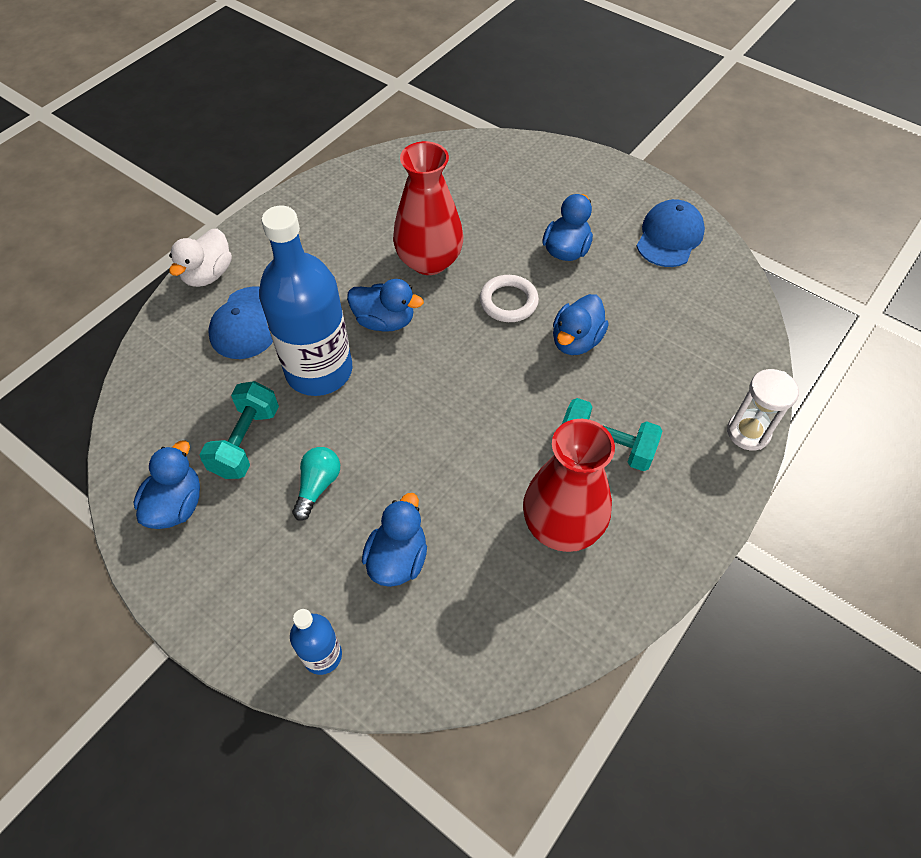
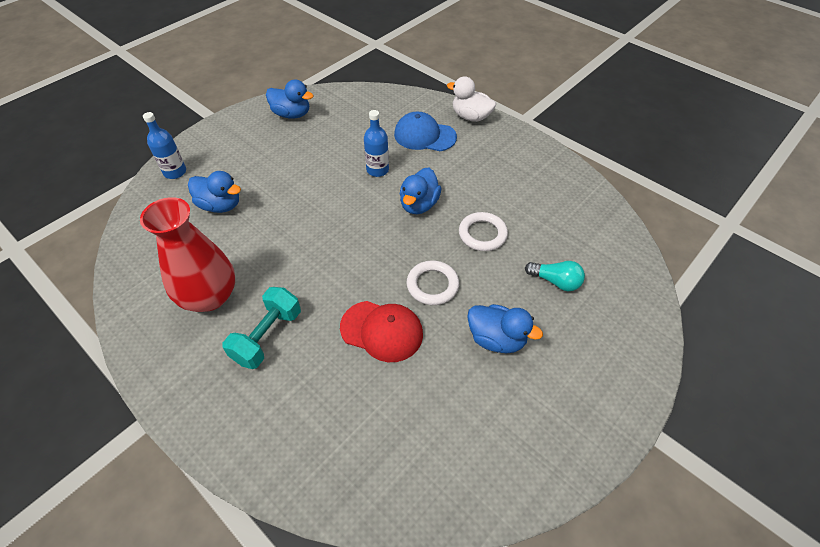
camera: 95 degrees right, 5 degrees down
(246, 441) = (328, 139): turquoise dumbbell -> none
(318, 486) = (285, 170): turquoise light bulb -> turquoise light bulb (555, 281)
(319, 370) = (377, 170): blue bottle -> blue bottle, size x0.47
(429, 261) = (482, 234): red vase -> white ring
(576, 341) = (382, 331): blue duck -> red cap
(669, 237) = (518, 446): blue cap -> none
(748, 432) = (247, 463): white hourglass -> none

